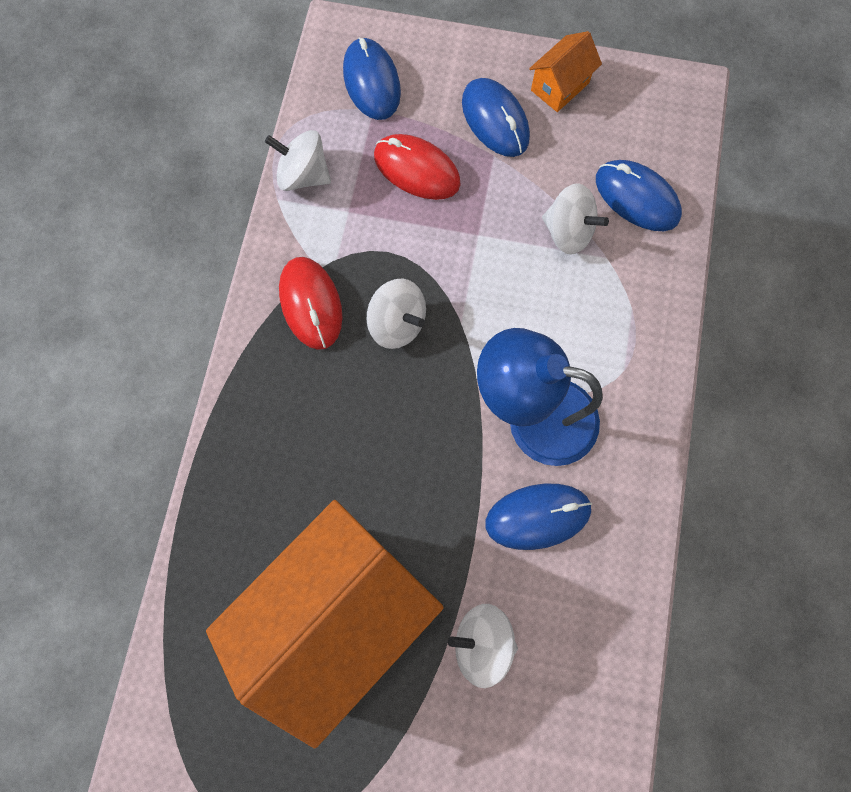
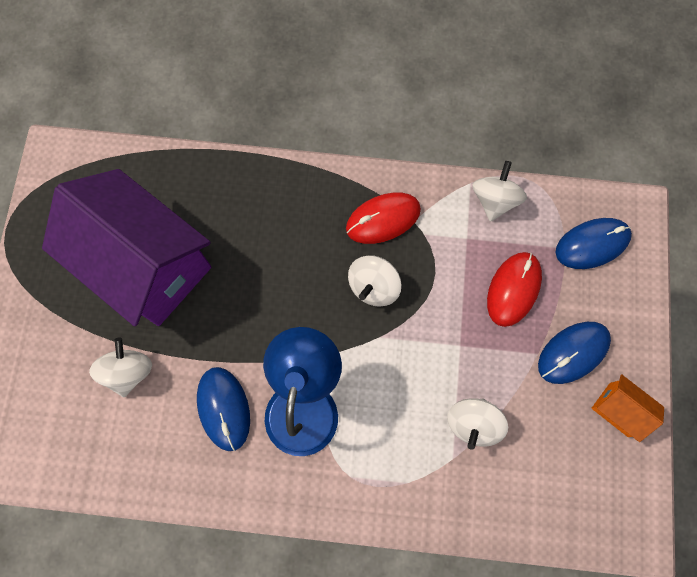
camera: 85 degrees right, 0 degrees up
(337, 614) = (147, 265): orange house -> purple house
(637, 198) = (515, 485): blue mouse -> none

